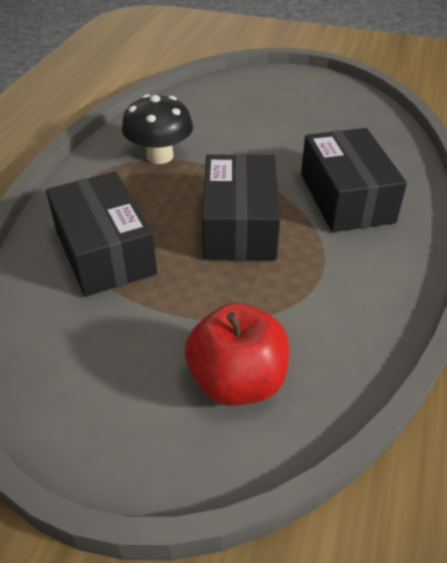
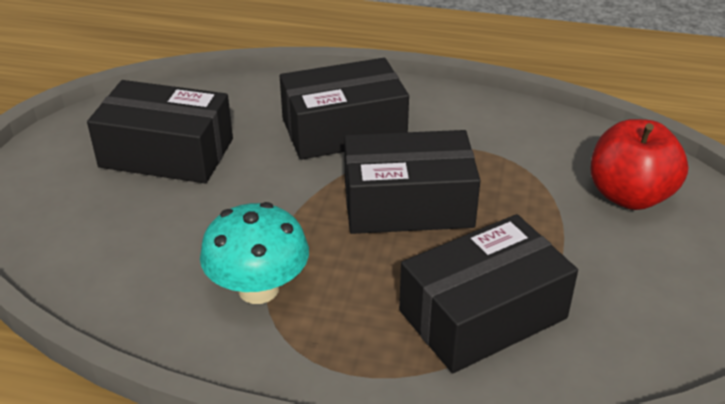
camera: 95 degrees left, 5 degrees down
(160, 156) = (258, 289): black mushroom -> turquoise mushroom
(308, 119) = (166, 153): none -> black box

